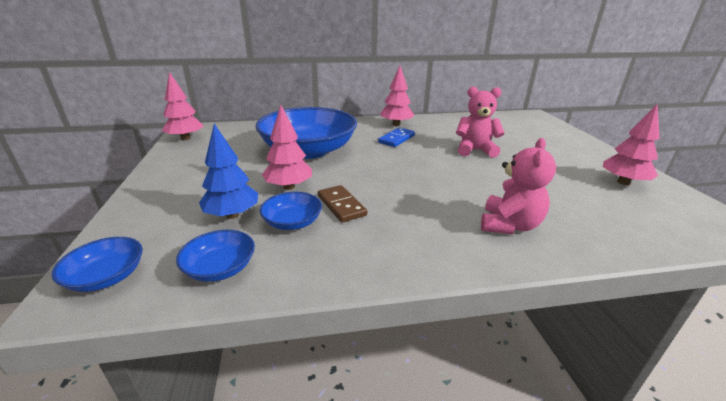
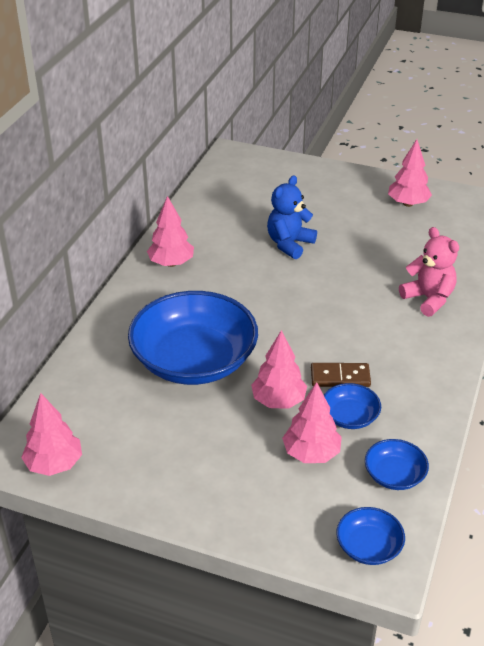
camera: 60 degrees left, 10 degrees up
(232, 215) = (311, 453): blue tree -> pink tree
(396, 139) = (216, 282): blue domino -> none
(475, 150) = (289, 244): pink teddy bear -> blue teddy bear

